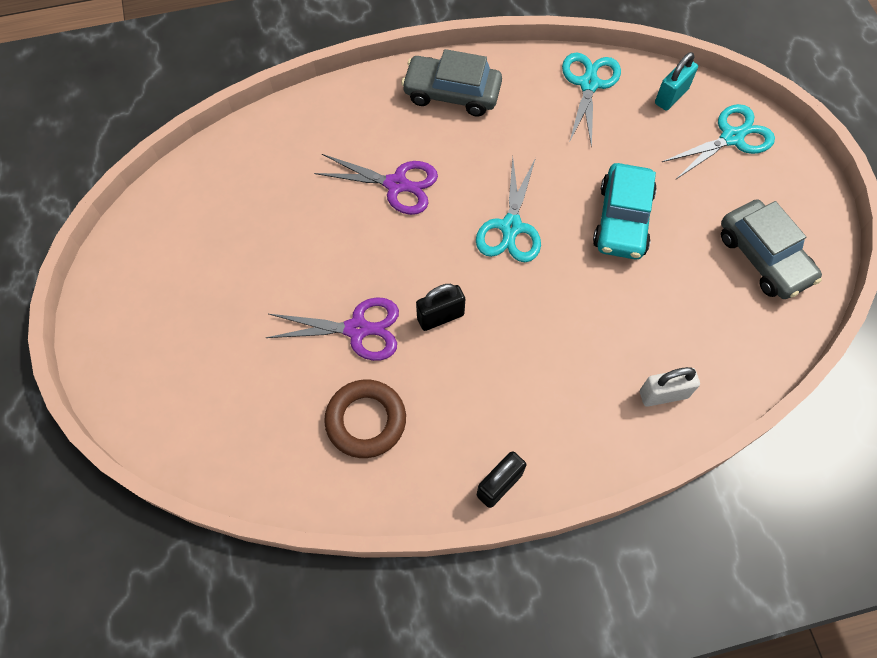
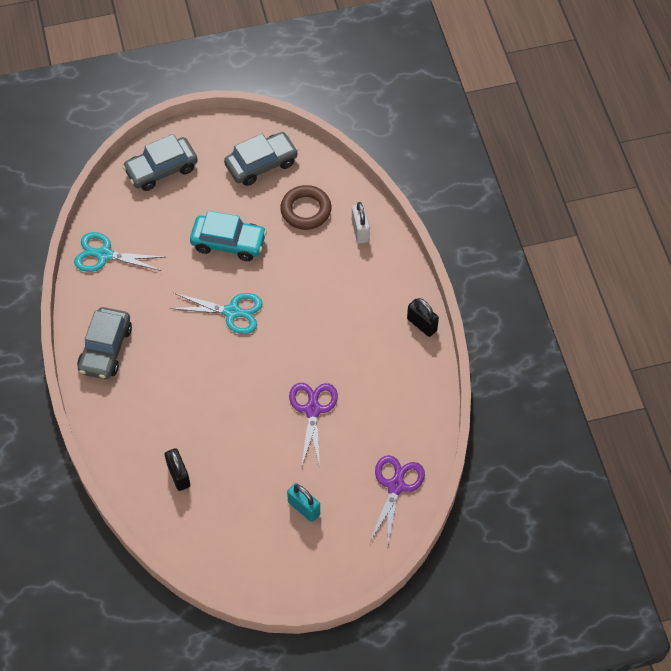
camera: 90 degrees left, 5 degrees down
(366, 421) = (380, 402): brown ring -> brown ring (306, 210)
(396, 184) = (191, 387): purple scissors -> purple scissors (395, 486)
(440, 317) = (303, 357): black padlock -> black padlock (178, 475)
(671, 96) = (121, 202): turquoise padlock -> turquoise padlock (304, 508)
(731, 137) = (161, 169): turquoise scissors -> grey car

